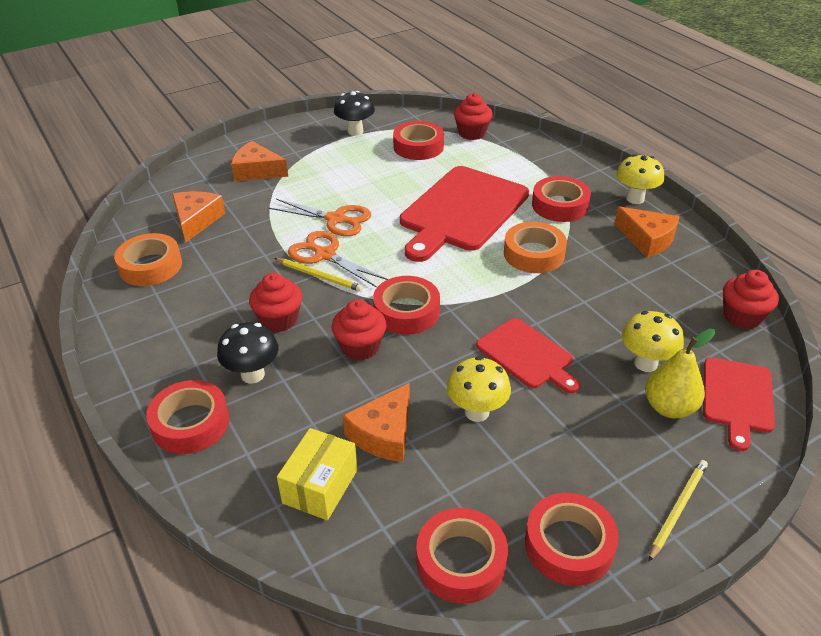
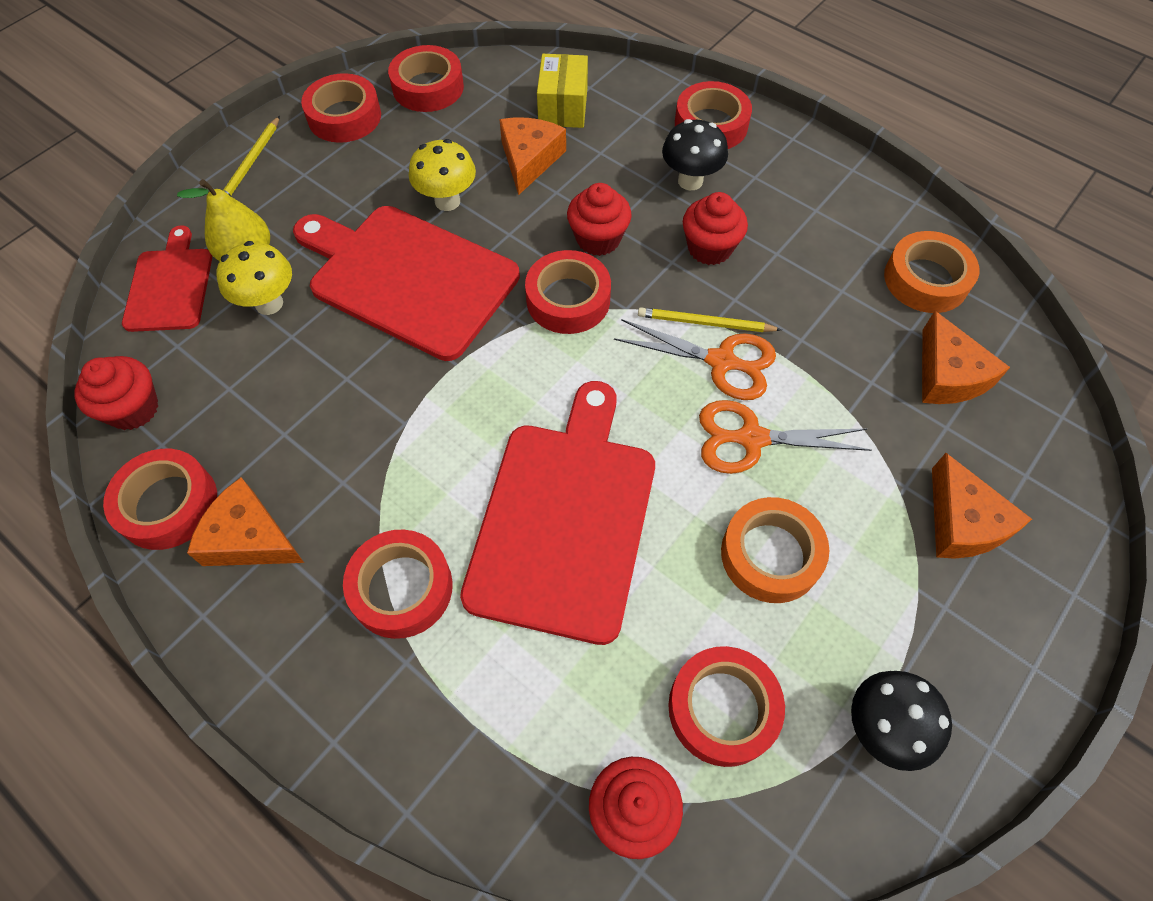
camera: 160 degrees right, 20 degrees up
(257, 171) = (962, 522): orange cheese -> orange cheese turned 75 degrees clockwise
(527, 355) = (408, 278): red cutting board -> red cutting board, size x1.81
(534, 254) = (427, 449): orange tape -> orange tape (770, 555)
(635, 198) = (264, 654): yellow mushroom -> none
(702, 263) = (168, 504): none -> red tape

